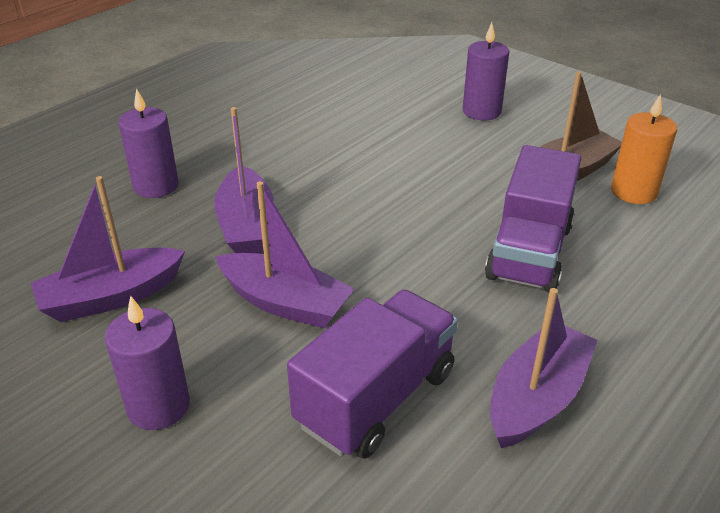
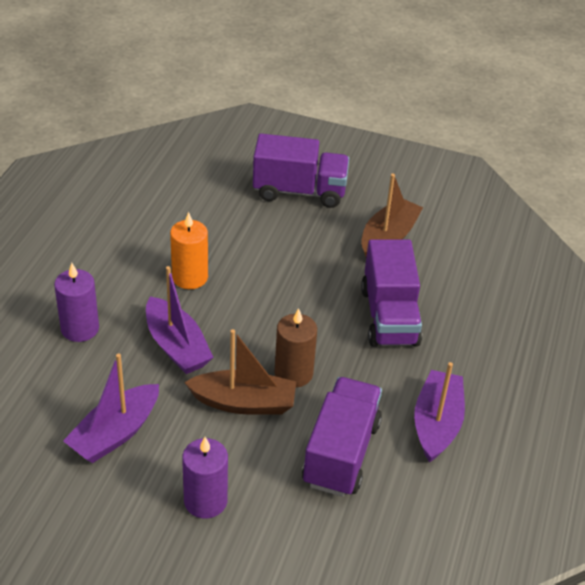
camera: 25 degrees left, 5 degrees up
(285, 303) = (244, 403): purple boat -> brown boat
(368, 285) = (293, 373): none -> brown candle
(481, 111) = (299, 191): purple candle -> purple truck
(633, 192) = (439, 245): orange candle -> orange candle (190, 277)

